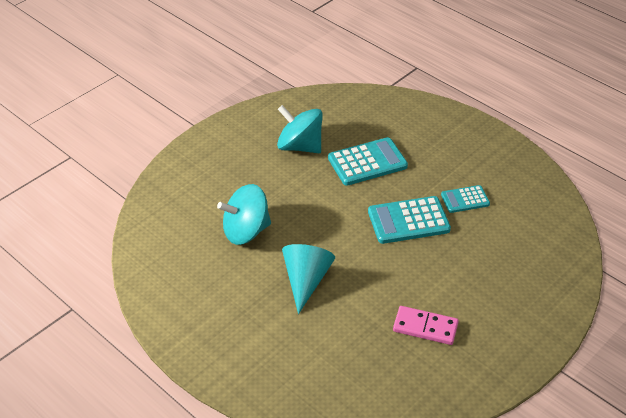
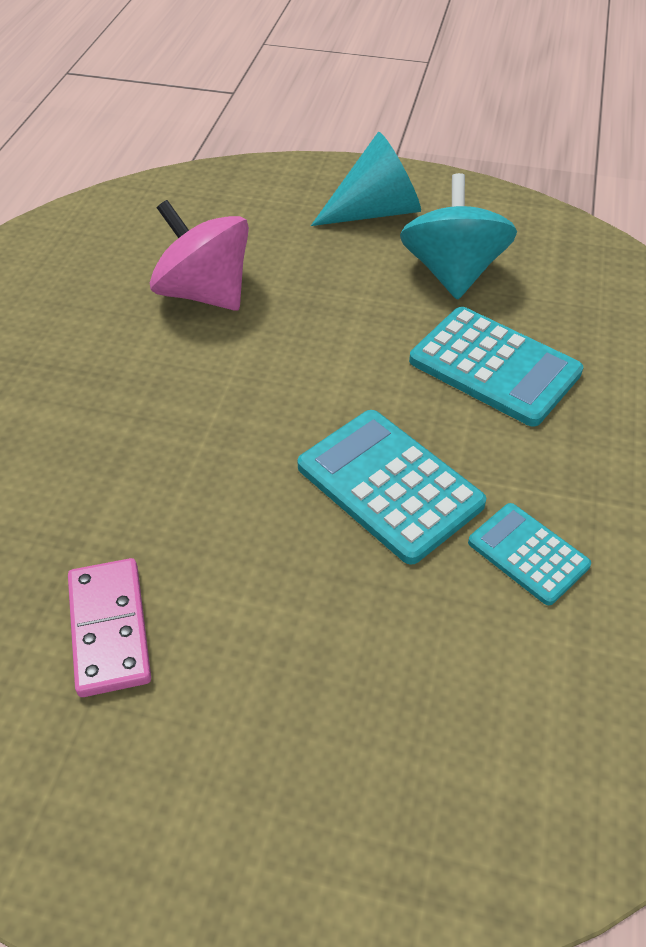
camera: 60 degrees right, 5 degrees up
(246, 231) = (204, 293): turquoise spinning top -> pink spinning top
(306, 280) = (135, 405): turquoise cone -> turquoise cone (375, 212)

